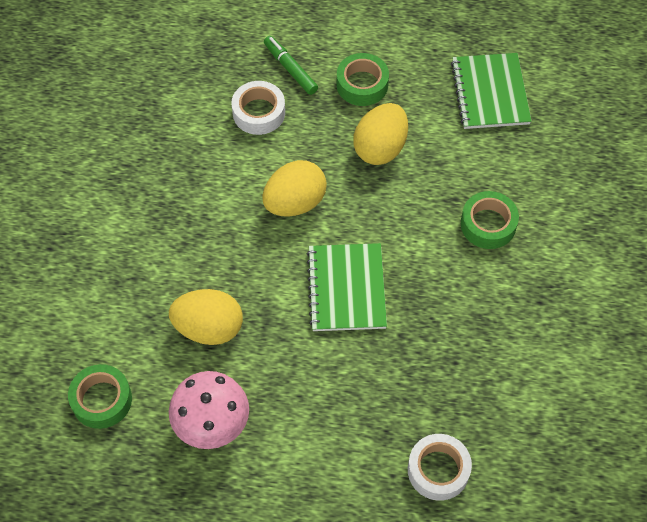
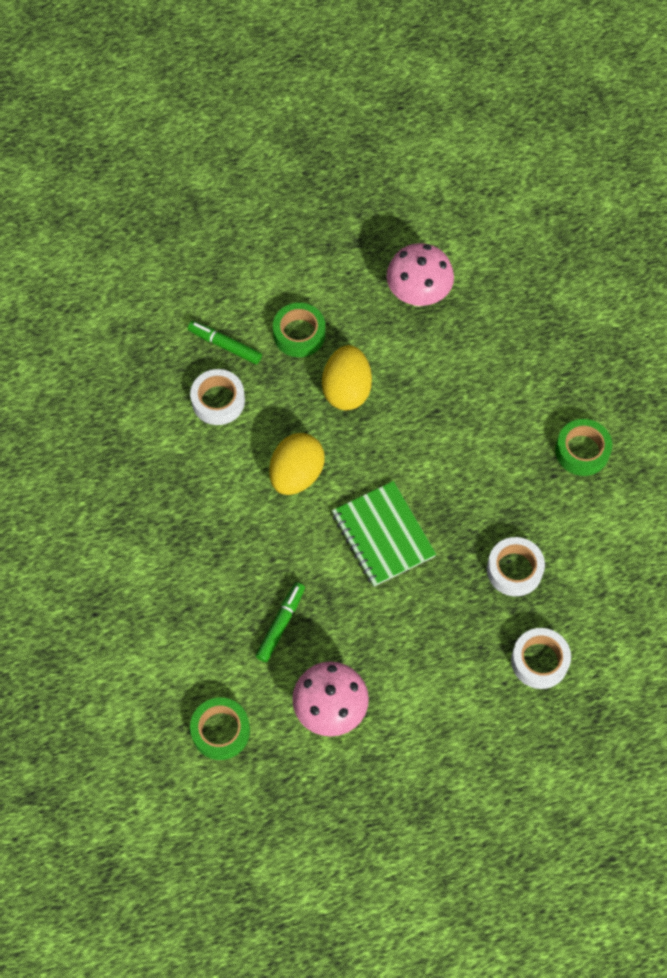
camera: 25 degrees left, 5 degrees up
(209, 328) = (281, 624): yellow egg -> green marker
(457, 373) = (514, 570): none -> white tape
(488, 224) = (476, 422): green tape -> green tape (582, 451)
(490, 93) = (418, 295): green notebook -> pink mushroom

